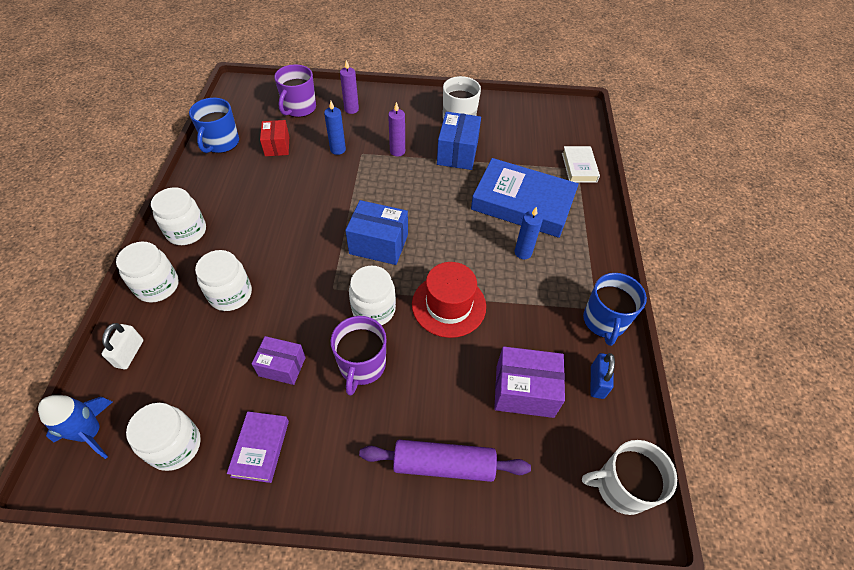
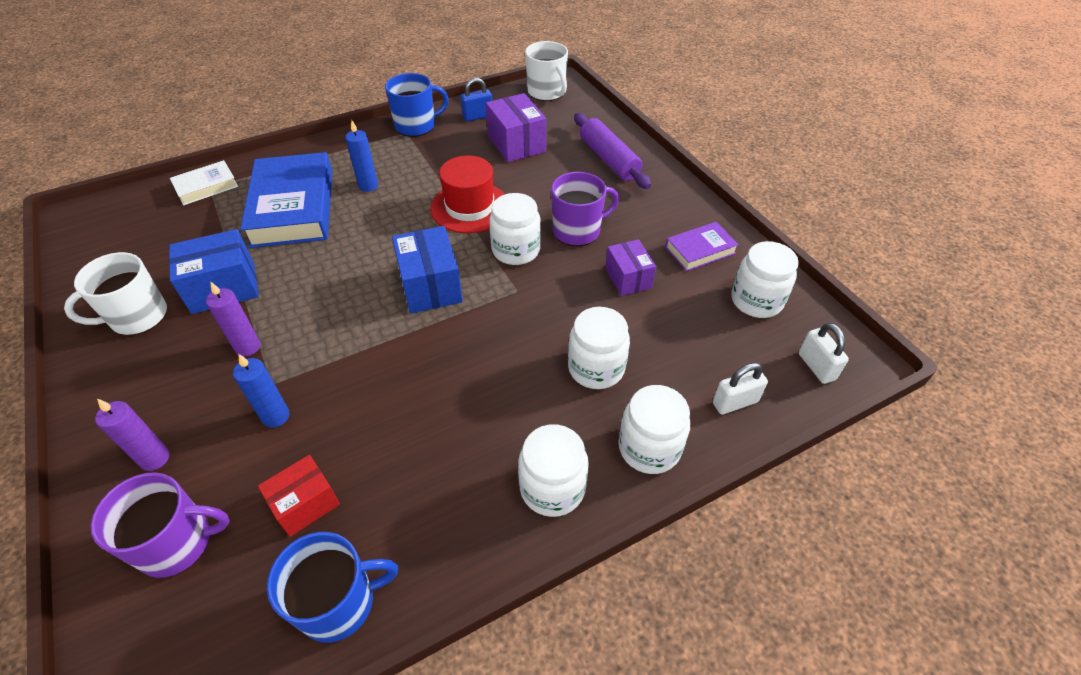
camera: 120 degrees left, 5 degrees down
(91, 432) = (816, 366): blue rocket -> white padlock

